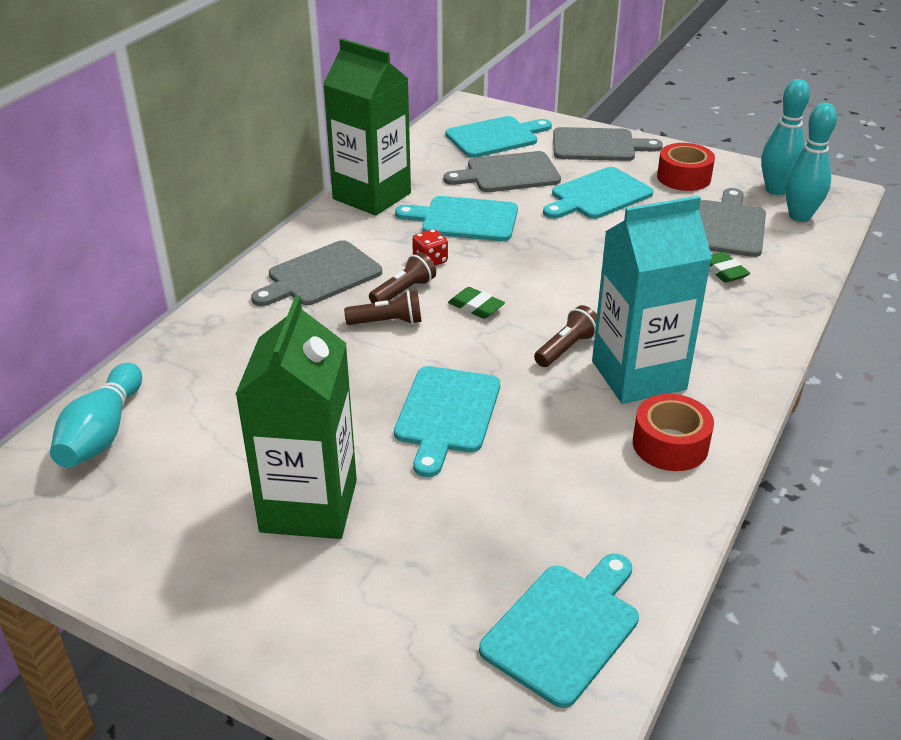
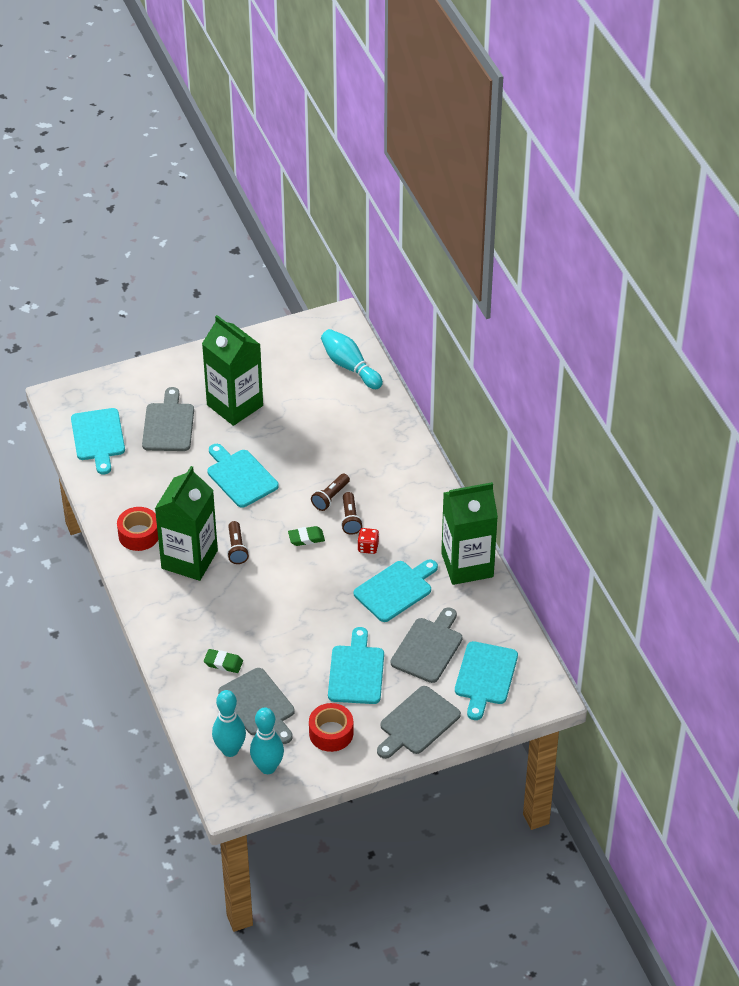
camera: 130 degrees right, 10 degrees up
(320, 276) = (400, 495): grey cutting board -> grey cutting board (168, 425)
(638, 375) = (189, 559): turquoise carton -> green carton

